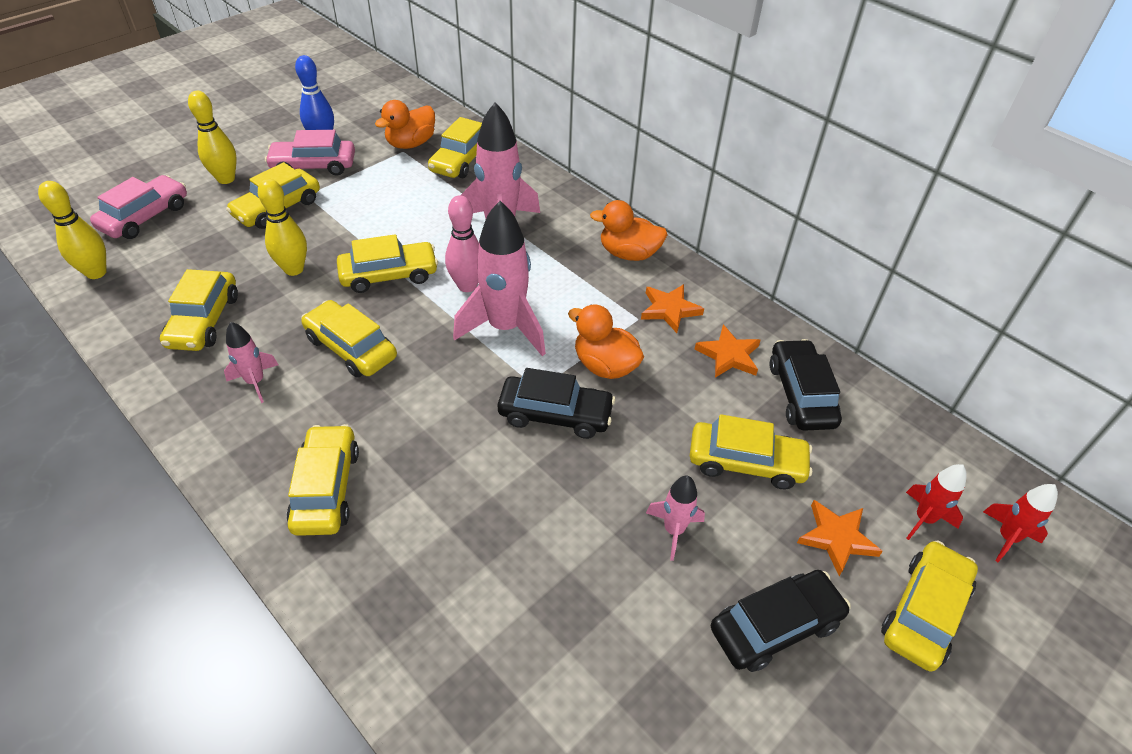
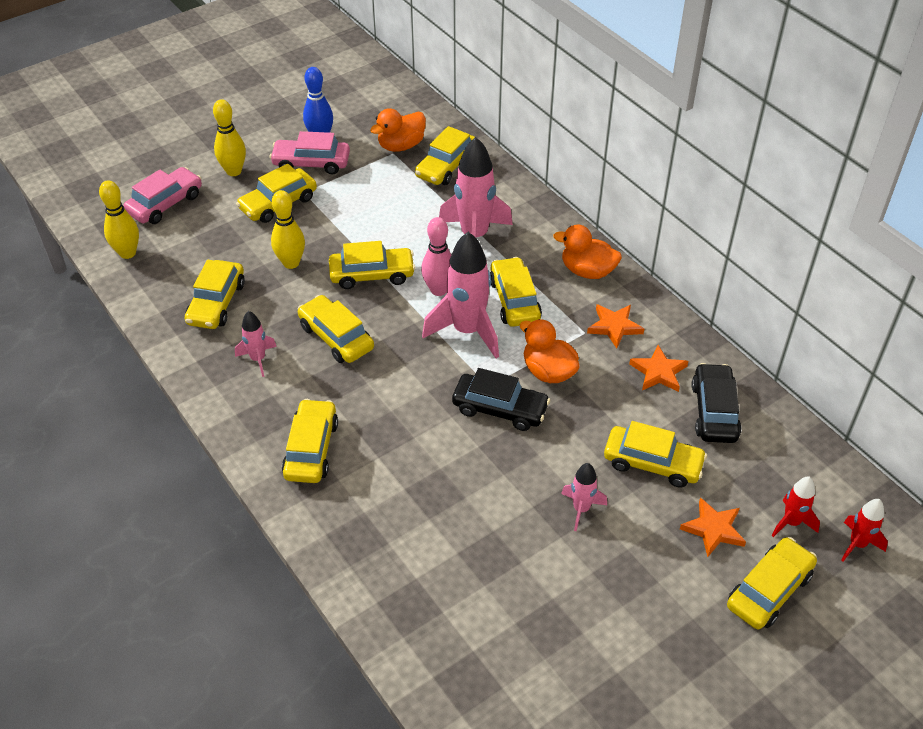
camera: 10 degrees right, 0 degrees up
(554, 290) = (514, 300): none -> yellow car
(775, 626) = (646, 587): black car -> none

